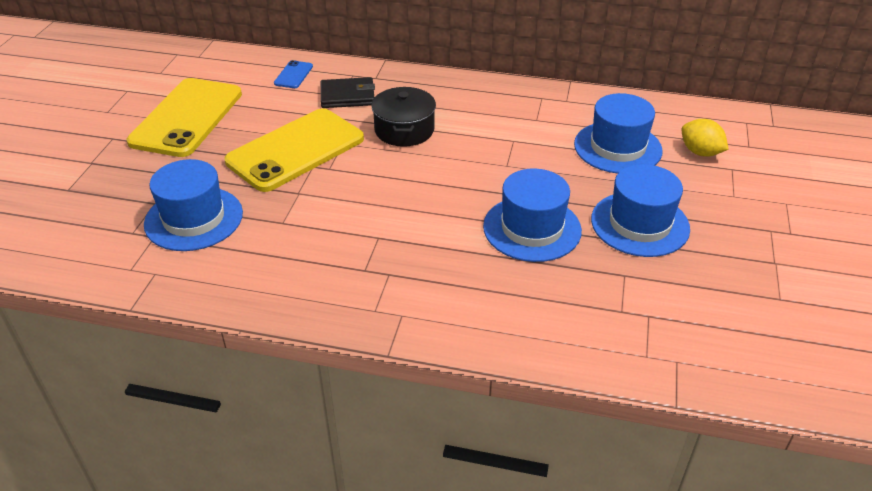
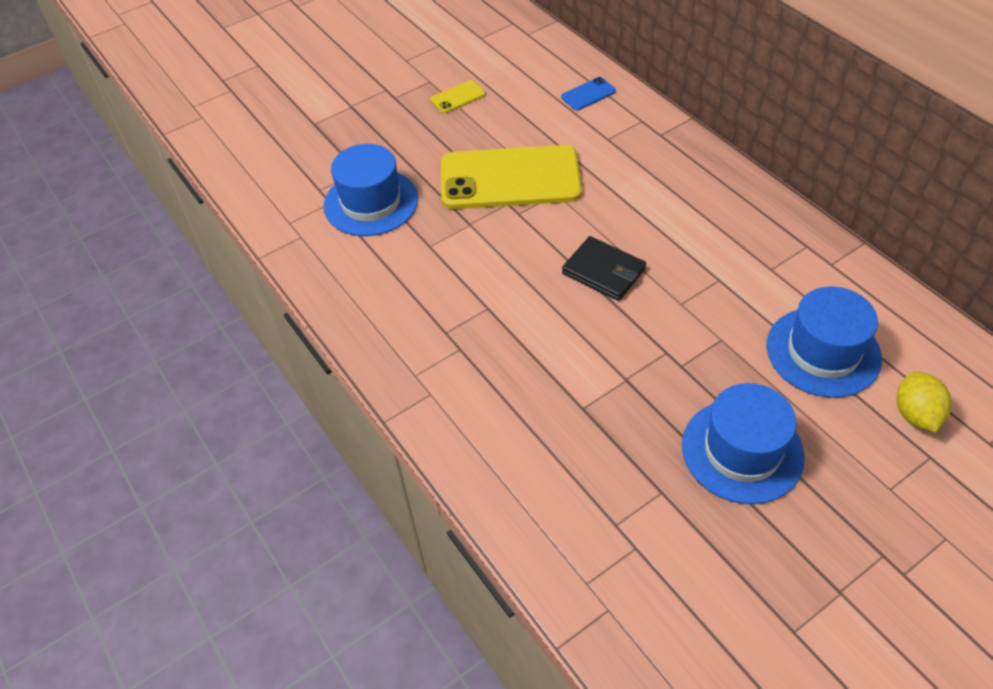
camera: 45 degrees right, 10 degrees up
(187, 118) = (458, 97): yellow phone -> yellow phone, size x0.40
(347, 96) = (613, 143): black wallet -> black wallet (603, 271)
(404, 130) = (625, 209): black pot -> none
(532, 228) = (629, 385): blue hat -> none

